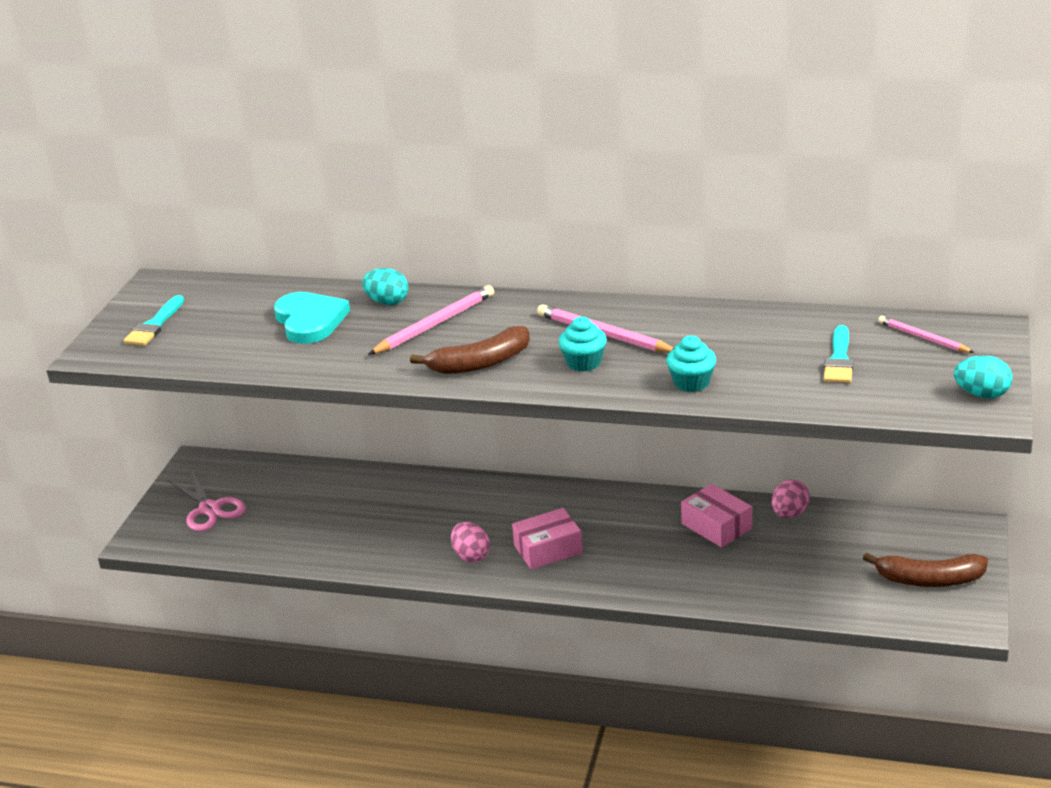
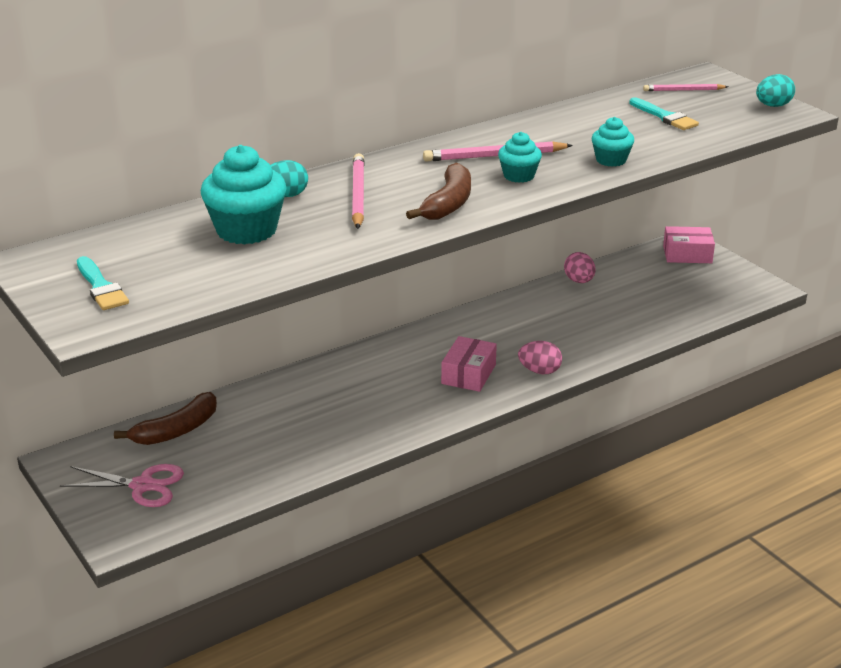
camera: 50 degrees left, 0 degrees up
(310, 321) = (246, 230): turquoise heart -> turquoise cupcake
(471, 556) = (423, 405): pink egg -> pink egg (539, 371)
(716, 526) = (549, 308): pink box -> pink box (687, 254)
(929, 580) = (713, 278): brown banana -> brown banana (176, 430)

